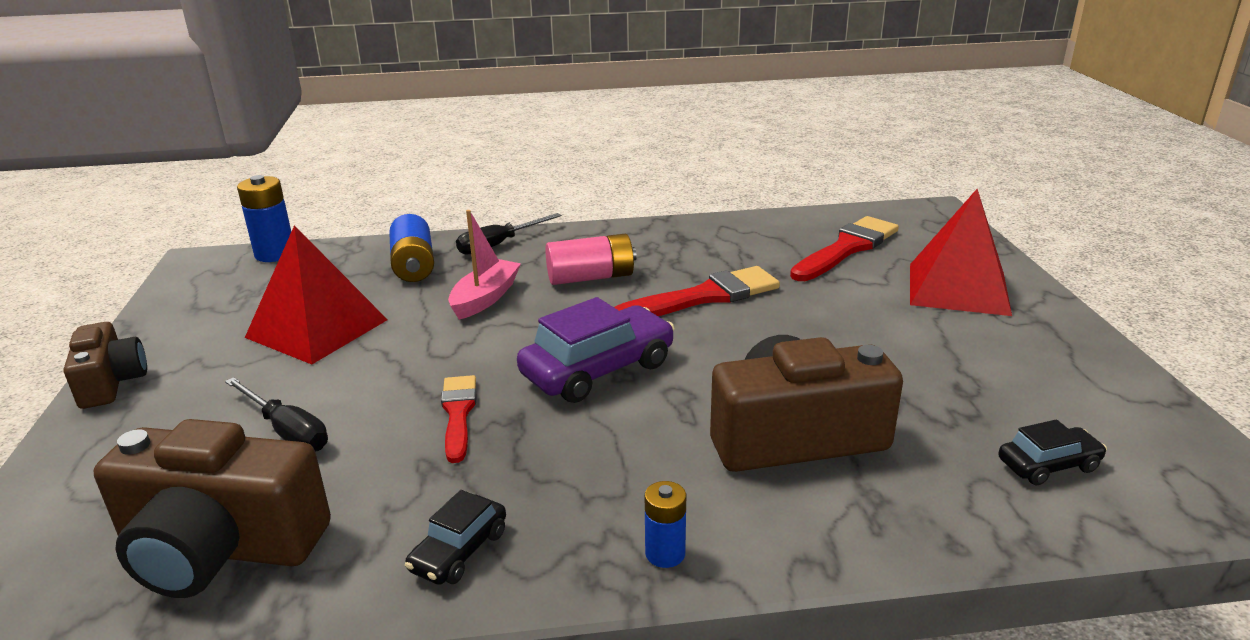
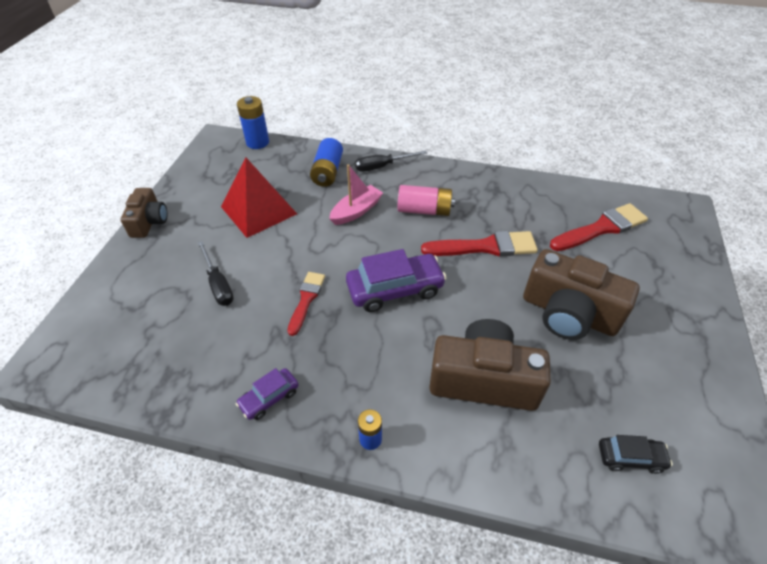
camera: 20 degrees right, 20 degrees up
(220, 548) = (163, 354): brown camera -> brown camera (568, 313)
(459, 551) = (269, 398): black car -> purple car
(958, 288) = (659, 287): red pyramid -> none

